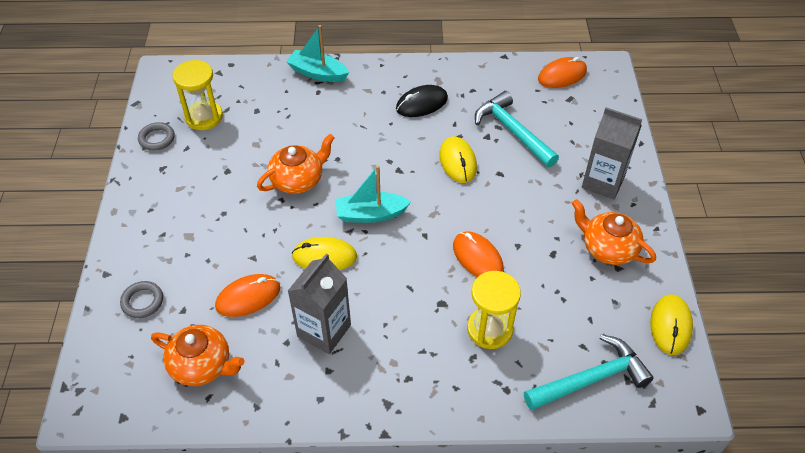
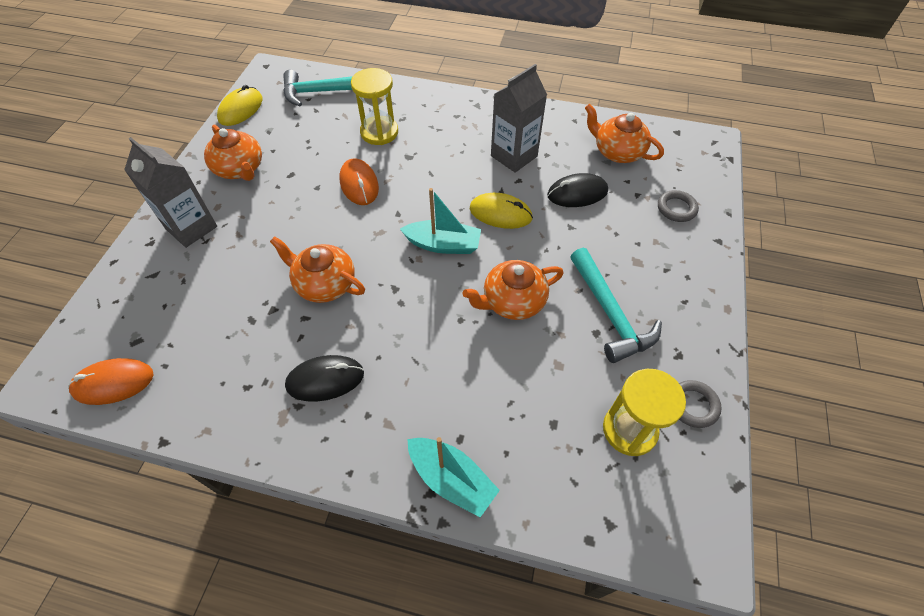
camera: 165 degrees left, 5 degrees up
(248, 297) = (577, 193): orange mouse -> black mouse
(457, 161) = (324, 284): yellow mouse -> orange teapot
(512, 131) = (239, 309): turquoise hammer -> turquoise hammer (610, 313)

